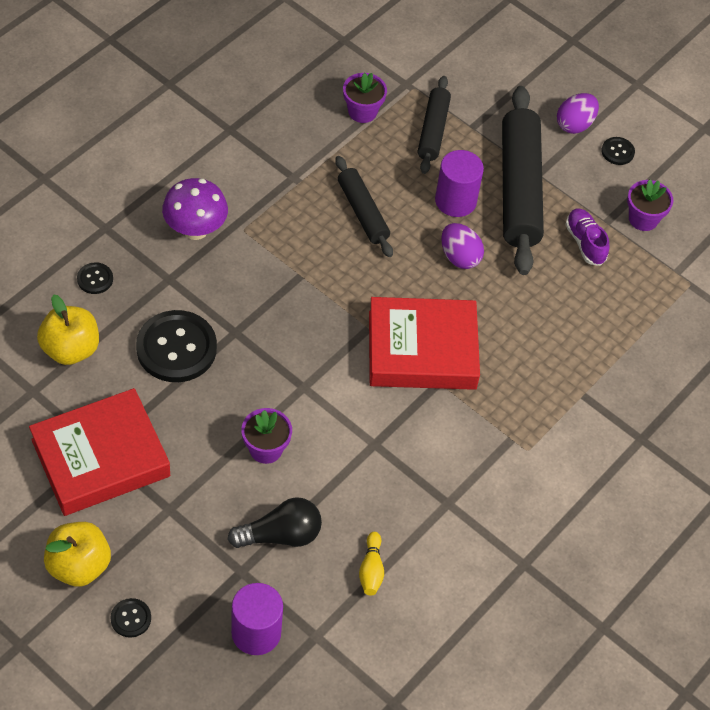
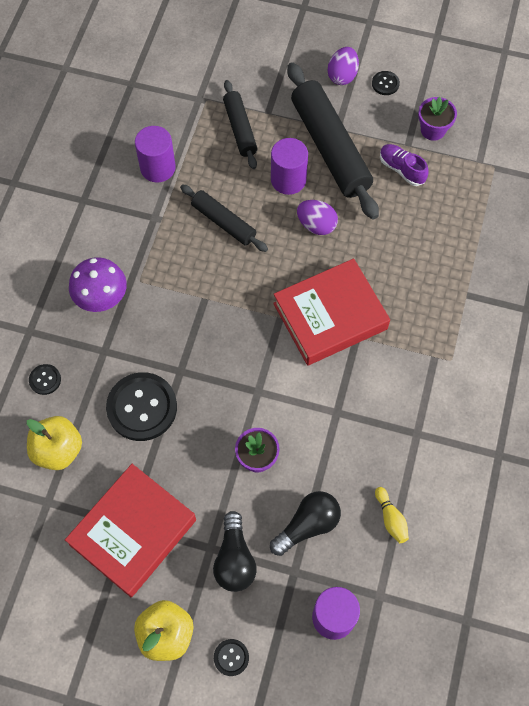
camera: 20 degrees left, 10 degrees up
(187, 531) = (234, 559): none -> black light bulb
(324, 131) = (158, 168): none -> purple cylinder
(362, 111) = (178, 137): purple flower pot -> none

